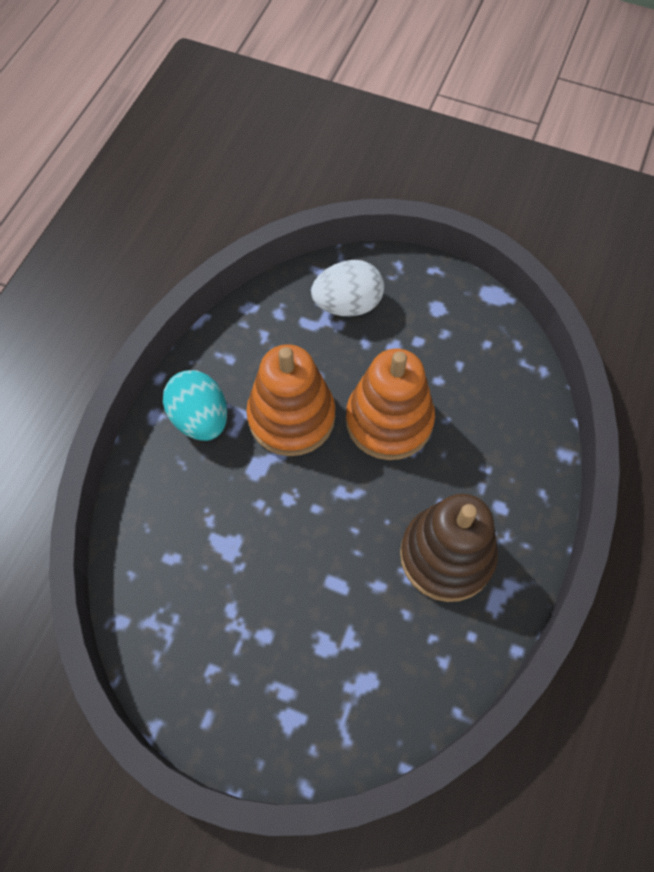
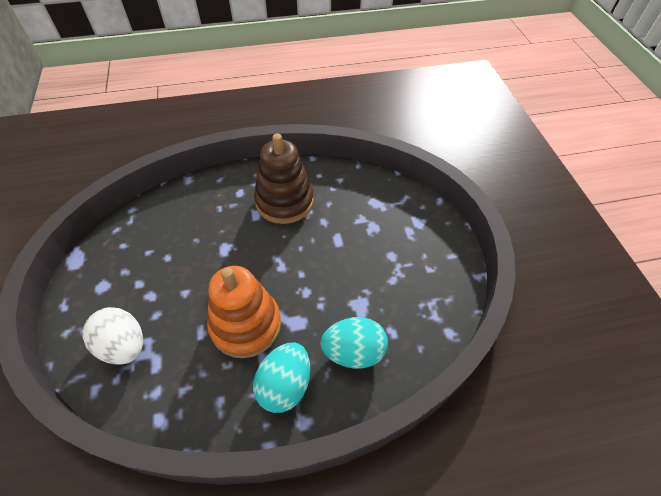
camera: 125 degrees left, 10 degrees down
(181, 502) = (353, 352): none -> turquoise egg
(389, 421) = (214, 268): orange stacking toy -> none

